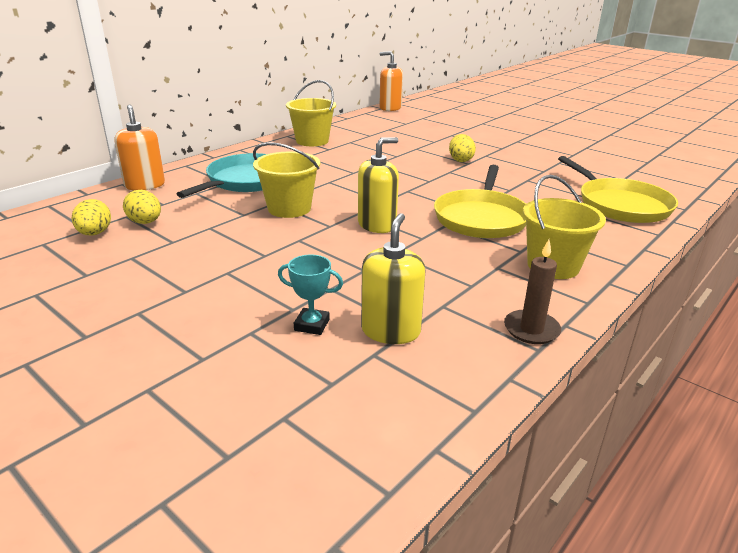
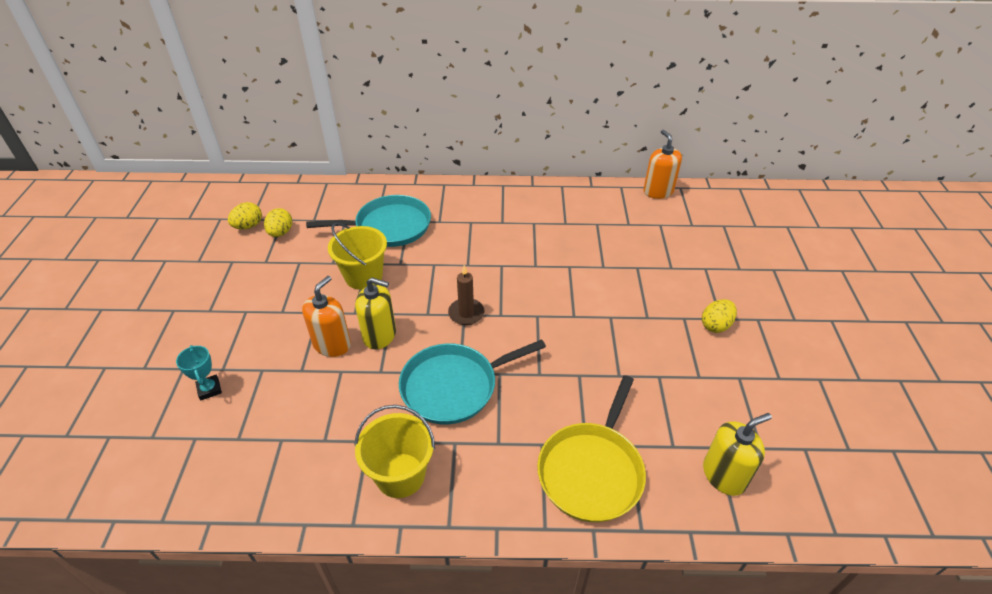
camera: 50 degrees right, 15 degrees up
(145, 185) = (334, 192): orange soap dispenser -> orange soap dispenser (332, 344)
(312, 141) = (508, 204): yellow bucket -> none
(391, 331) = (228, 430): yellow soap dispenser -> yellow soap dispenser (724, 475)
(460, 160) = (575, 307): yellow egg -> yellow egg (715, 325)
(481, 218) = (454, 386): yellow pan -> turquoise pan
(531, 329) = (282, 506): brown candle -> brown candle (466, 313)

